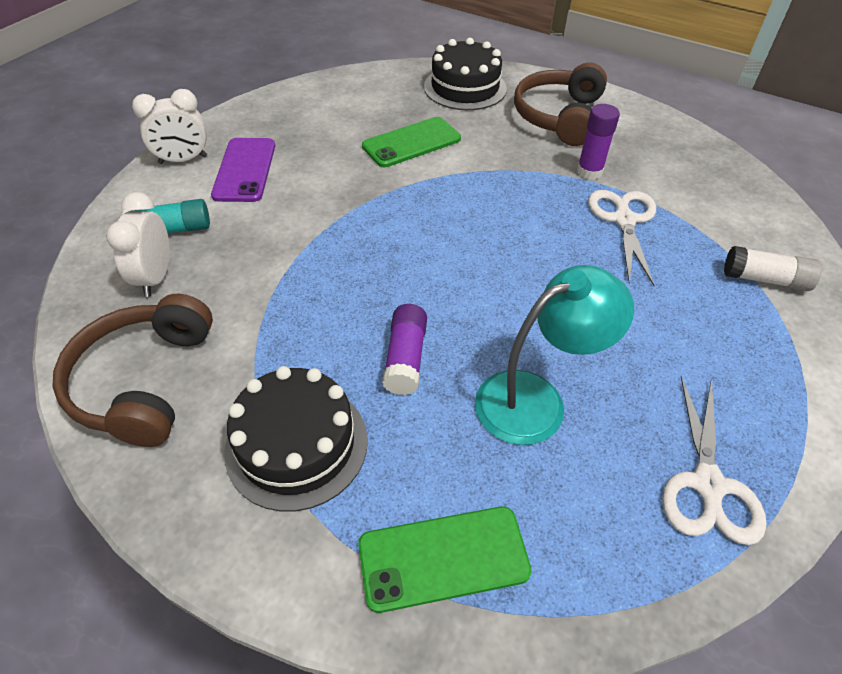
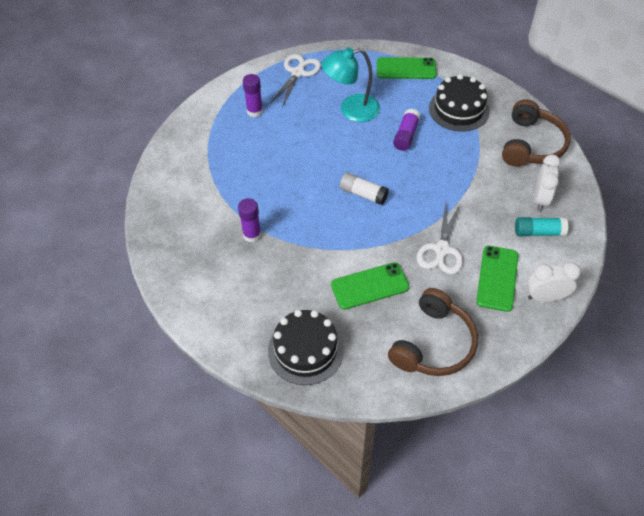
camera: 165 degrees left, 5 degrees up
(244, 170) = (497, 278): purple phone -> green phone
(559, 117) = (243, 296): brown headphones -> brown headphones (433, 344)
(624, 220) = (253, 193): white scissors -> white scissors (441, 250)
(727, 361) = (255, 111): none -> purple glue stick
(765, 279) = (202, 144): white glue stick -> white glue stick (363, 194)

